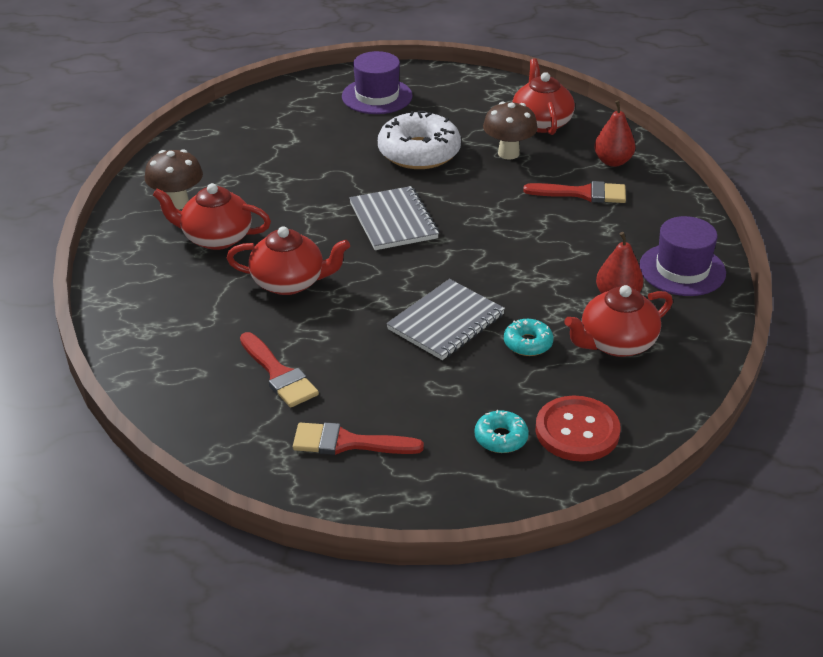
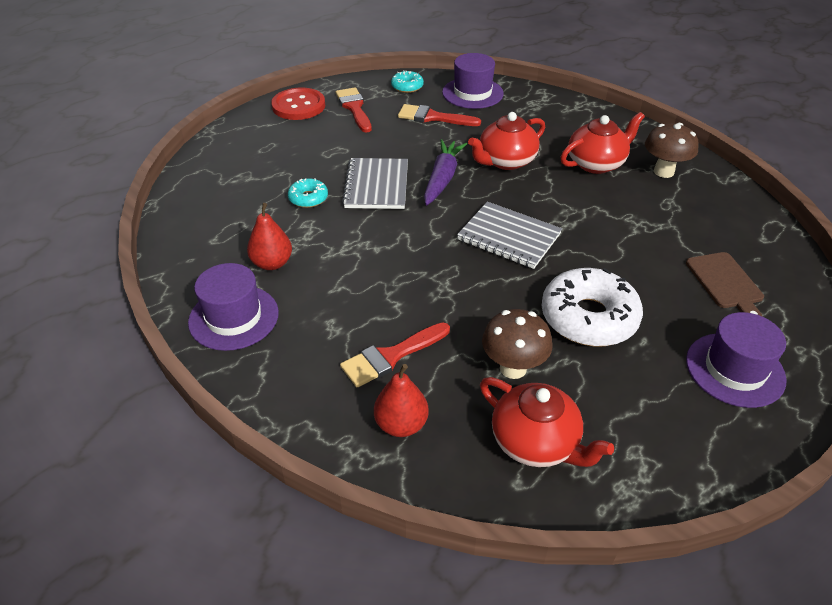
camera: 140 degrees right, 5 degrees up
(182, 384) = (472, 93): none -> purple hat
(295, 126) = (725, 283): none -> brown cutting board
(348, 443) = (354, 108): red brush -> red brush turned 75 degrees counterclockwise
(374, 297) = (442, 178): none -> purple carrot
(501, 438) = (274, 143): turquoise donut -> turquoise donut (407, 87)
(577, 431) = (231, 165): red button -> red button (298, 106)
(616, 343) = (246, 227): red teapot -> none

